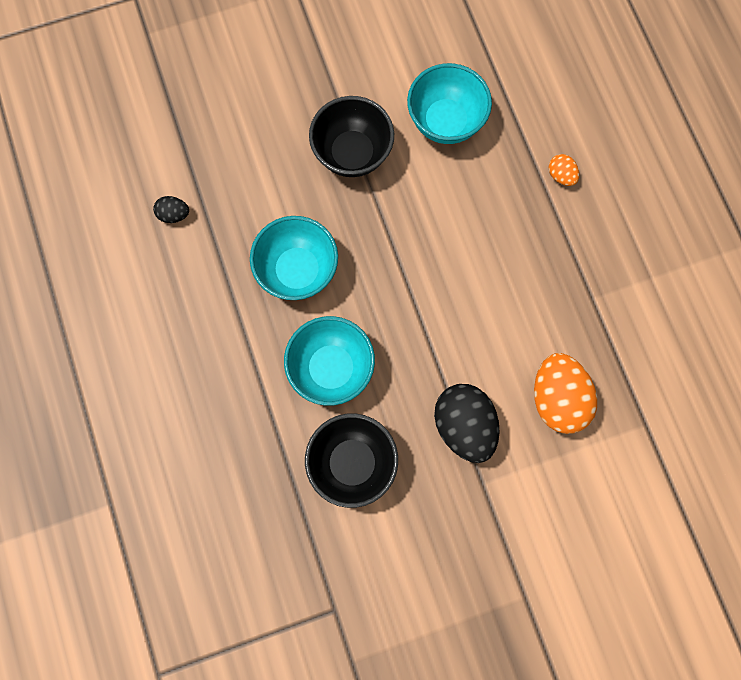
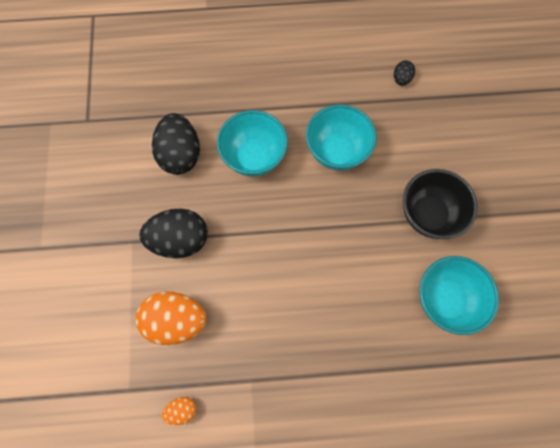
camera: 105 degrees right, 5 degrees down
(352, 463) = (180, 155): black bowl -> black egg
(561, 175) = (373, 390): orange egg -> orange egg (182, 410)

